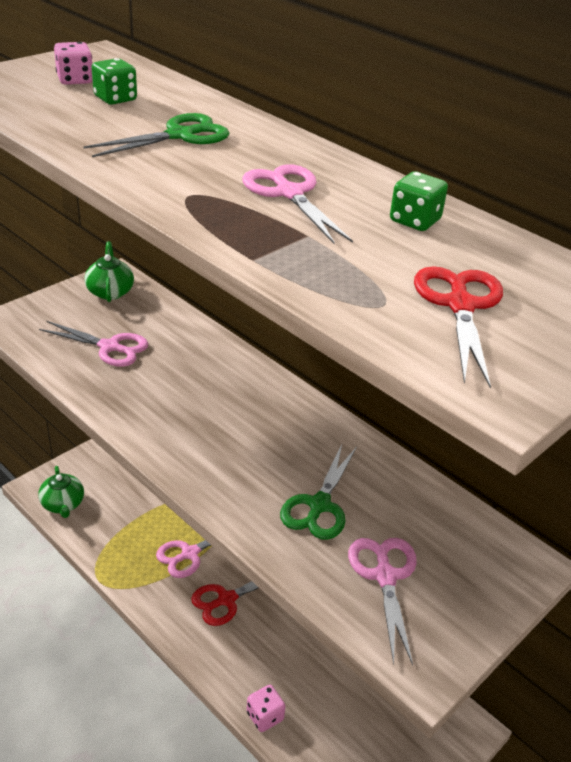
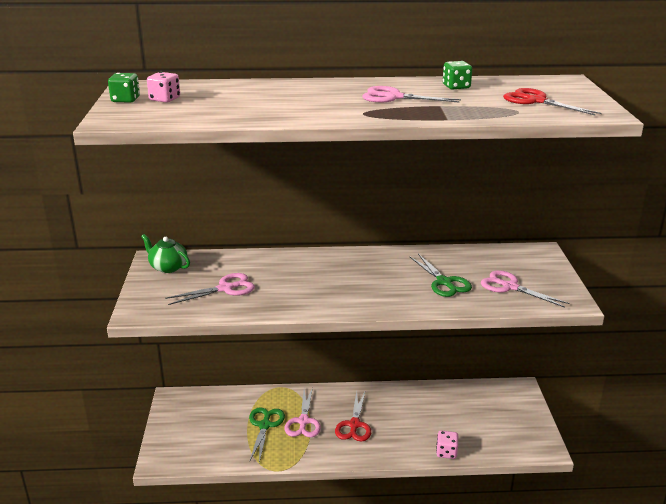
camera: 45 degrees left, 10 degrees down
(63, 504) = (191, 456): green teapot -> none
(115, 99) = (212, 98): green dice -> green dice (125, 100)
(180, 135) = (289, 98): green scissors -> green scissors (265, 425)

